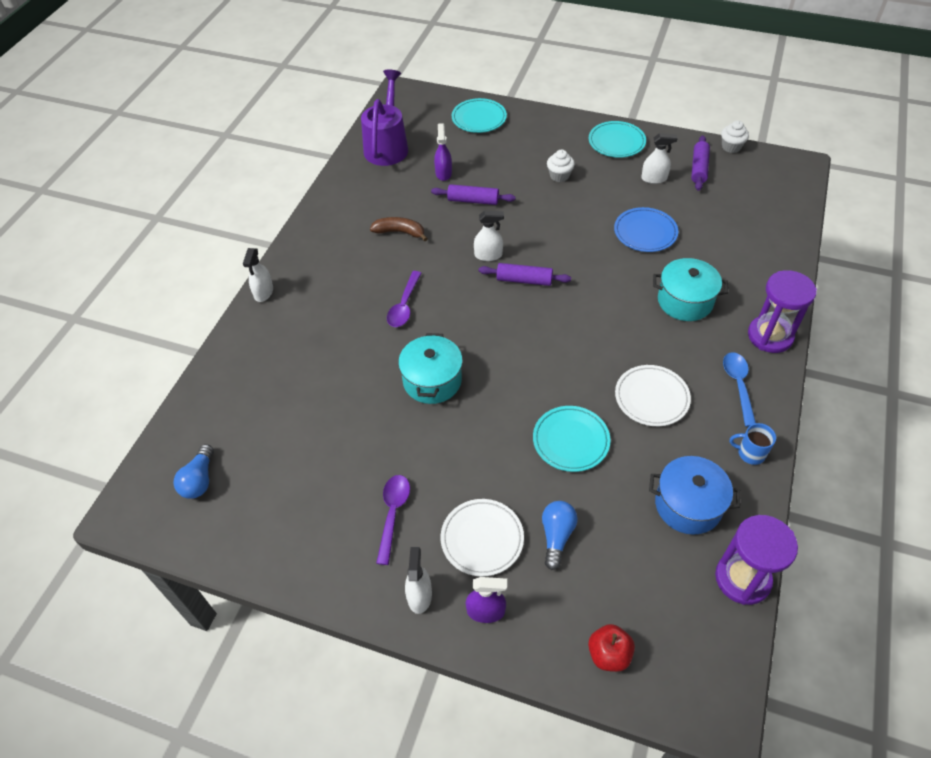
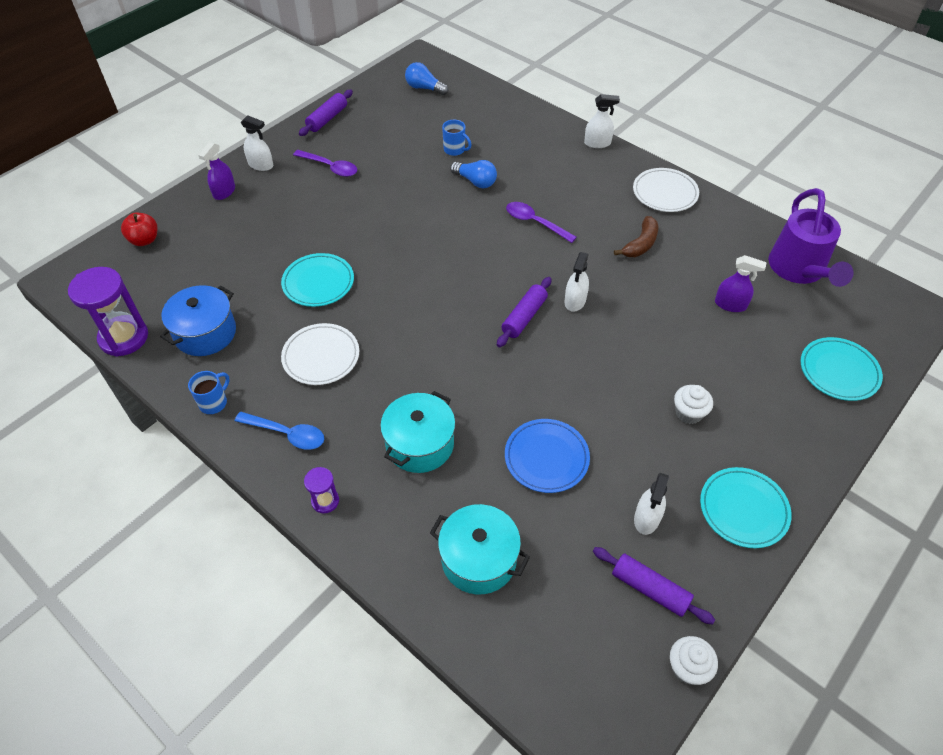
camera: 110 degrees right, 0 degrees up
(263, 292) = (597, 143): white spray bottle -> white spray bottle turned 150 degrees clockwise
(316, 404) = (455, 150): none -> blue mug
(387, 146) = (799, 270): purple watering can -> purple watering can turned 60 degrees clockwise
(432, 380) = (437, 218): turquoise pot -> turquoise pot (478, 559)
(473, 200) = (670, 315): purple rolling pin -> purple rolling pin (327, 119)
(482, 539) = (276, 205): white plate -> white plate (665, 193)
(556, 536) = (245, 244): blue light bulb -> blue light bulb (475, 181)
(770, 336) = (325, 501): purple hourglass -> purple hourglass, size x0.50

